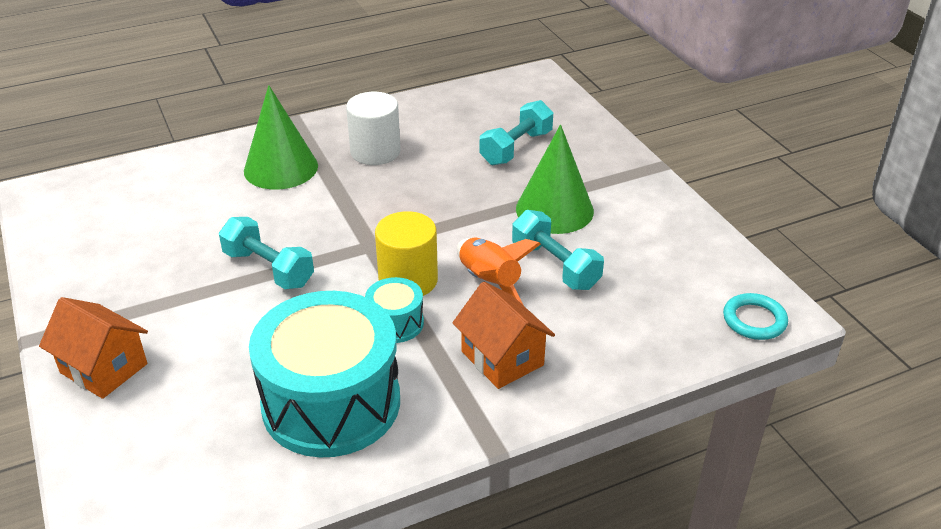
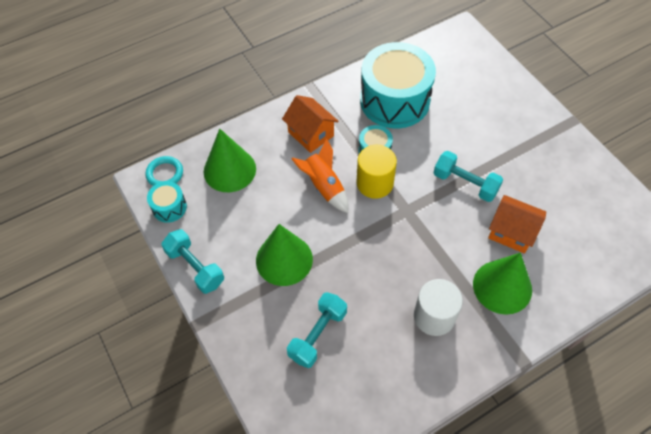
camera: 175 degrees right, 20 degrees up
(104, 368) = (521, 107): orange house -> orange house (511, 232)
(555, 266) = (283, 204): turquoise dumbbell -> turquoise dumbbell (195, 267)
(644, 316) = (229, 170): none -> green cone
(732, 276) = (169, 207): none -> turquoise drum

